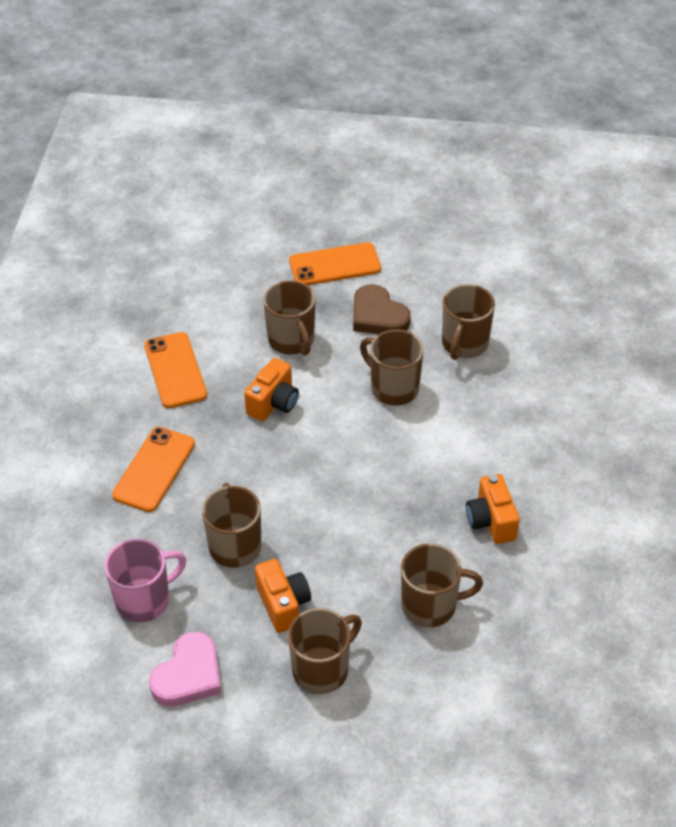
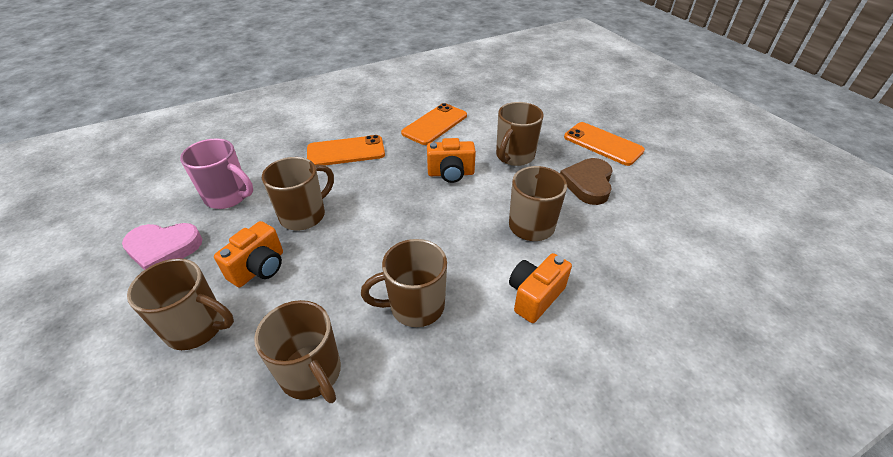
camera: 55 degrees right, 5 degrees down
(464, 344) = (625, 244): brown mug -> brown mug (415, 306)
(491, 521) = (450, 370): orange camera -> orange camera (534, 296)

